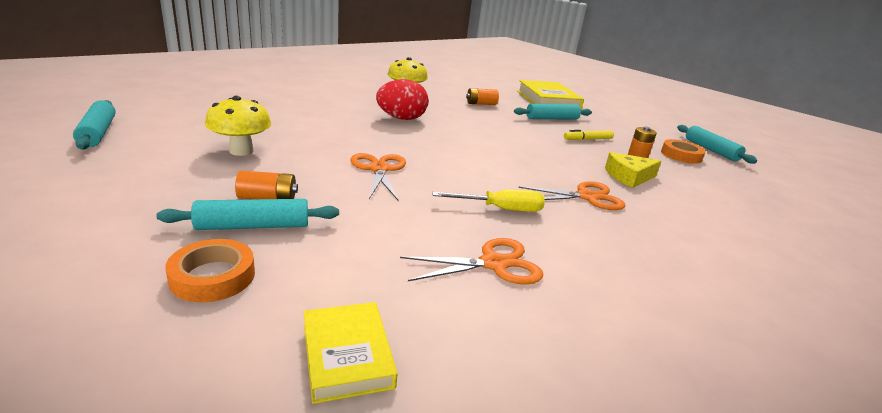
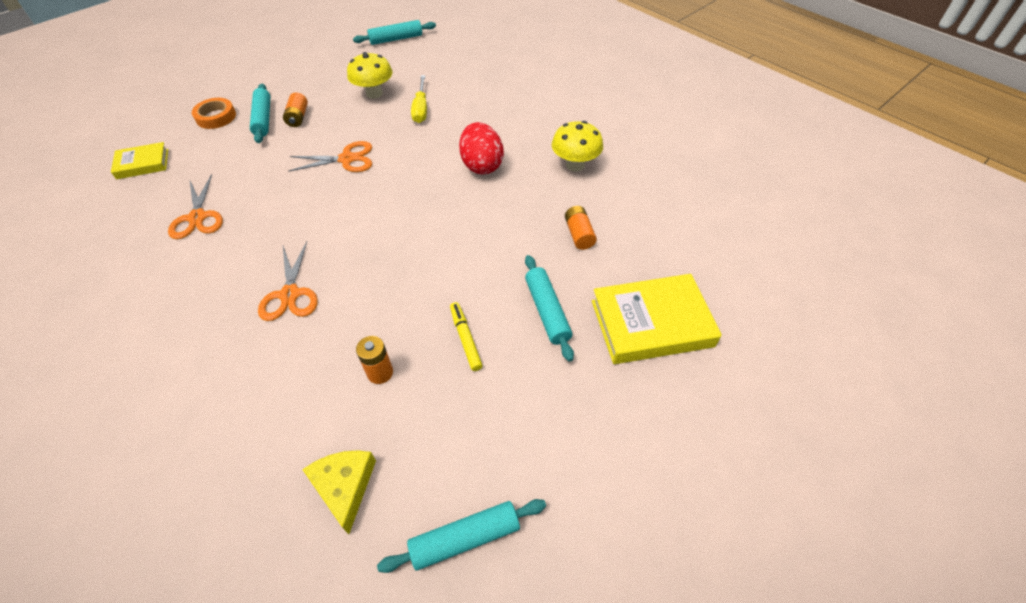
camera: 95 degrees right, 25 degrees up
(500, 209) = (272, 227): yellow screwdriver -> yellow screwdriver (421, 109)
(629, 177) = (340, 351): yellow cheese -> yellow cheese (344, 486)
(681, 155) = (426, 460): orange tape -> none

